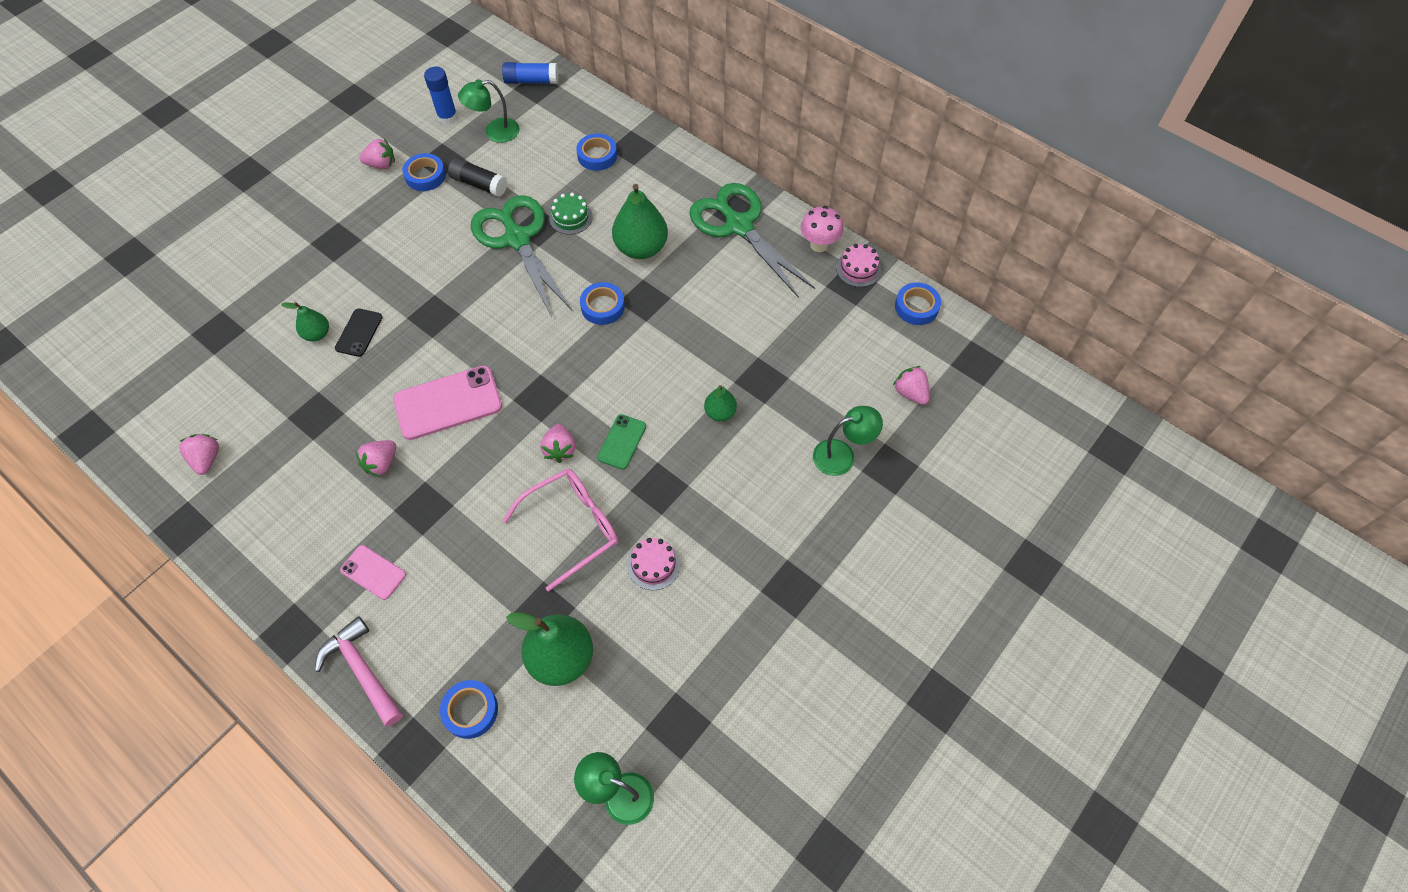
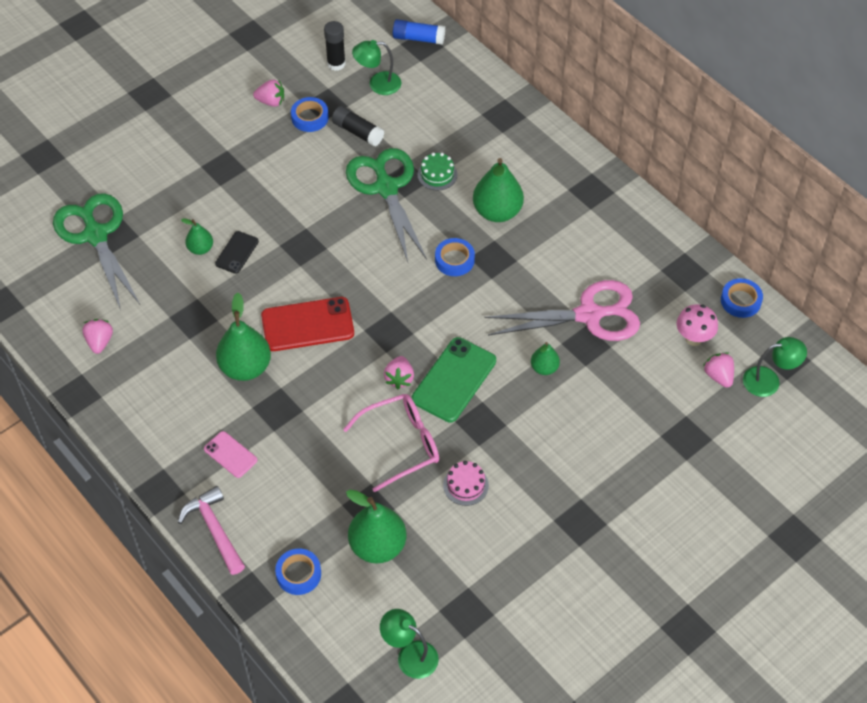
camera: 10 degrees right, 5 degrees down
(381, 463) = (245, 367): pink strawberry -> green pear
(447, 117) = (336, 64): blue glue stick -> black glue stick
(448, 403) = (307, 325): pink phone -> red phone
(597, 156) = (470, 119): blue tape -> none
(622, 442) = (454, 380): green phone -> green phone, size x1.82
(739, 225) = (590, 203): green scissors -> green scissors (96, 235)
(758, 346) = (589, 315): none -> pink scissors
(819, 245) = (662, 231): pink mushroom -> pink mushroom (693, 338)
(842, 455) = (646, 420): green lamp -> green lamp (769, 380)
(858, 269) = (694, 259): pink cake -> none

